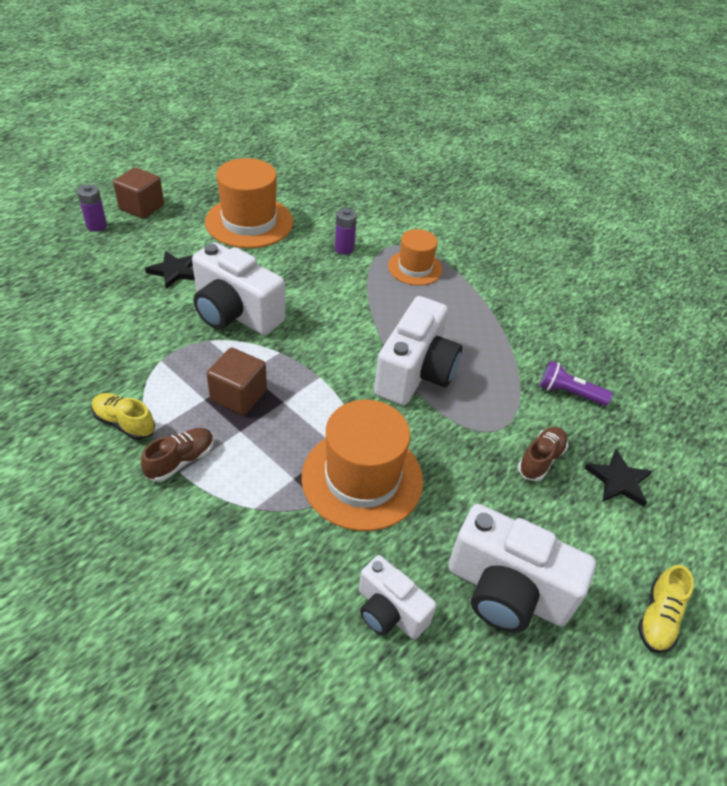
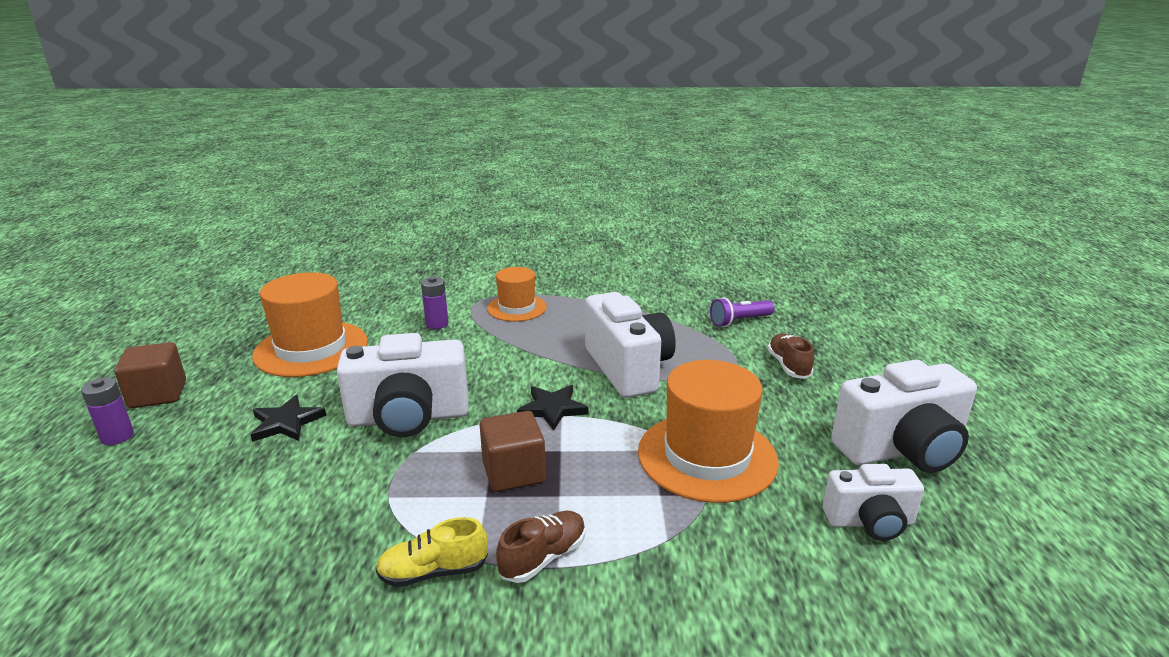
camera: 40 degrees left, 20 degrees down
(180, 461) = (543, 557): brown shoe -> brown shoe turned 45 degrees clockwise
(618, 480) = (844, 348): black star -> black star (552, 409)
(658, 618) = (982, 401): yellow shoe -> none

